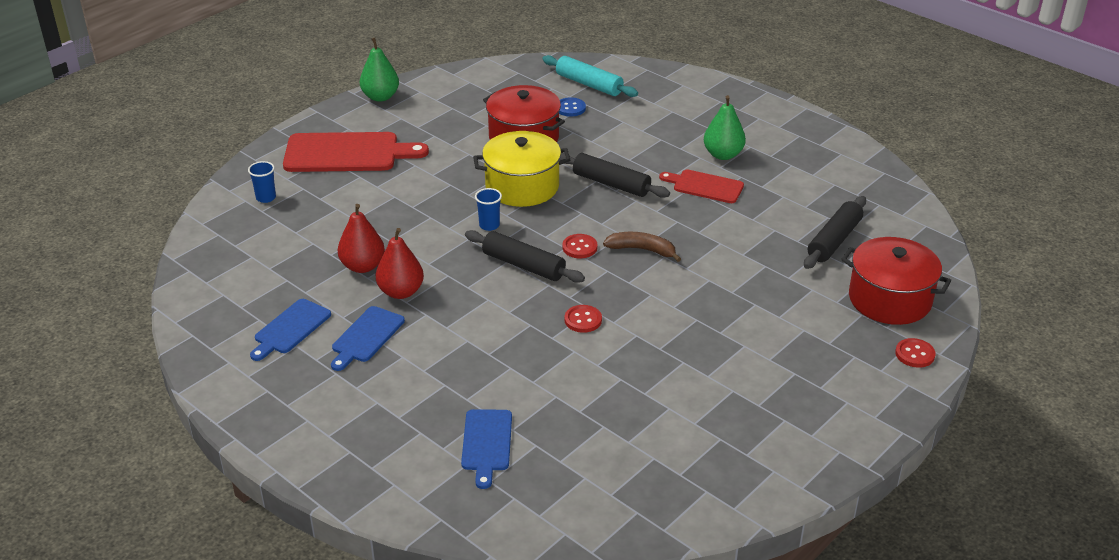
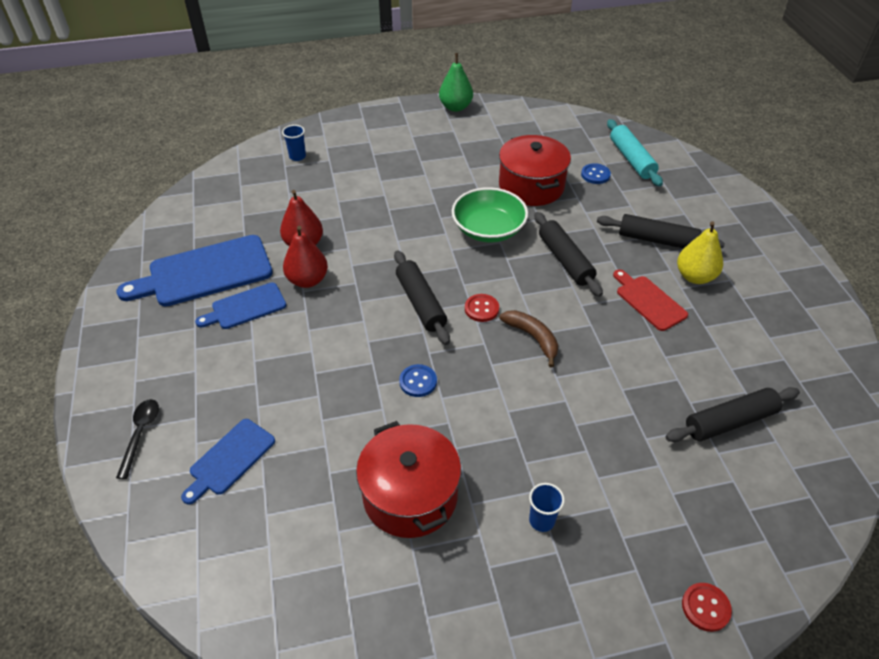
camera: 35 degrees right, 10 degrees up
(290, 328) = (204, 272): blue cutting board -> blue cutting board, size x1.75
(347, 153) = (387, 144): red cutting board -> none
(384, 467) = (140, 434): none -> black spoon
(489, 225) = (429, 253): blue cup -> blue cup (541, 520)
(522, 186) = (488, 229): yellow pot -> green bowl
(583, 320) = (418, 381): red button -> blue button
(669, 140) = (657, 240): none -> black rolling pin
(723, 155) = (695, 276): green pear -> yellow pear
(889, 299) = (733, 523): red pot -> red pot (410, 495)

